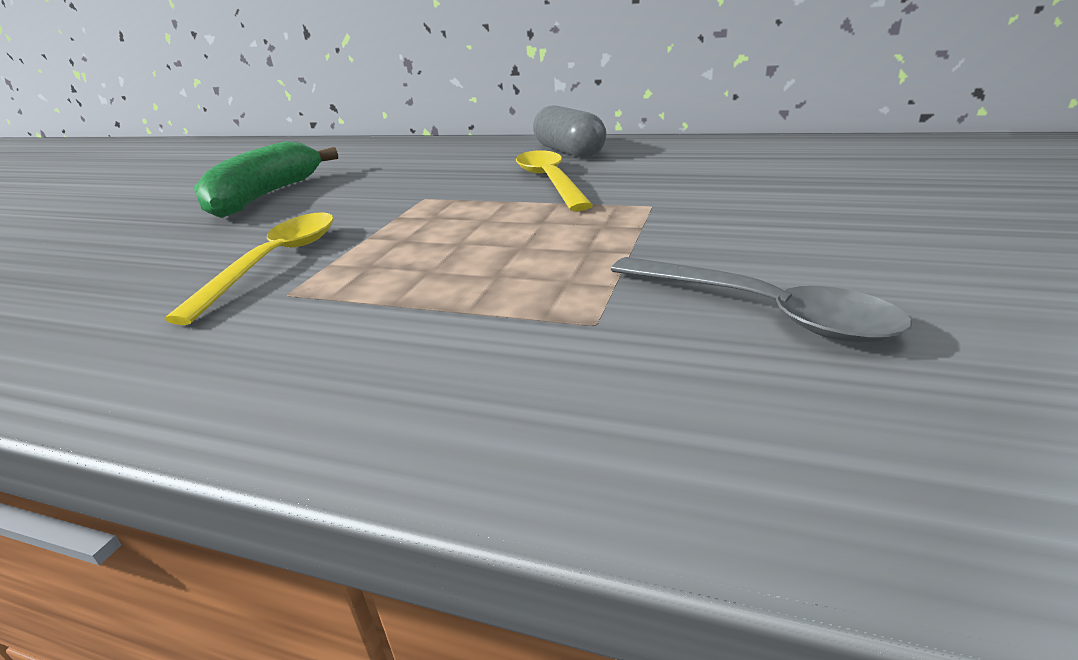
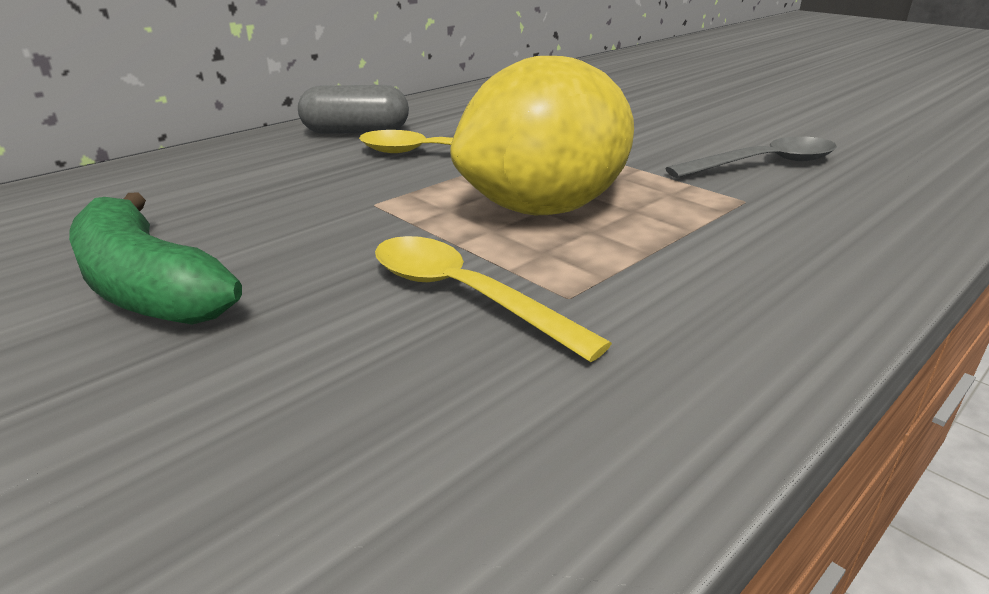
camera: 65 degrees left, 0 degrees up
(463, 243) = (544, 209): none -> yellow lemon

